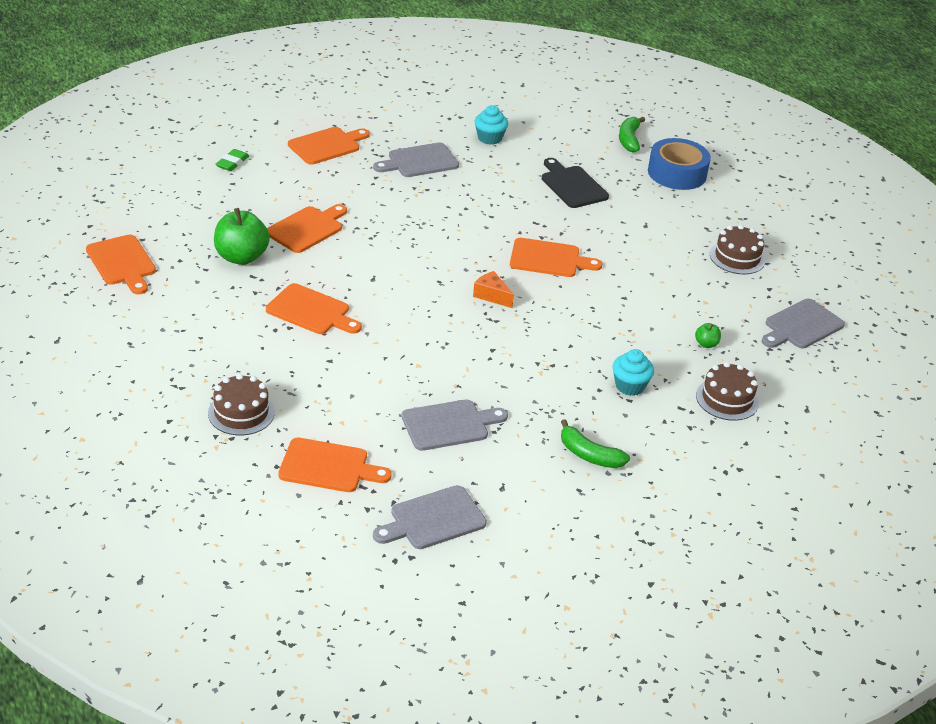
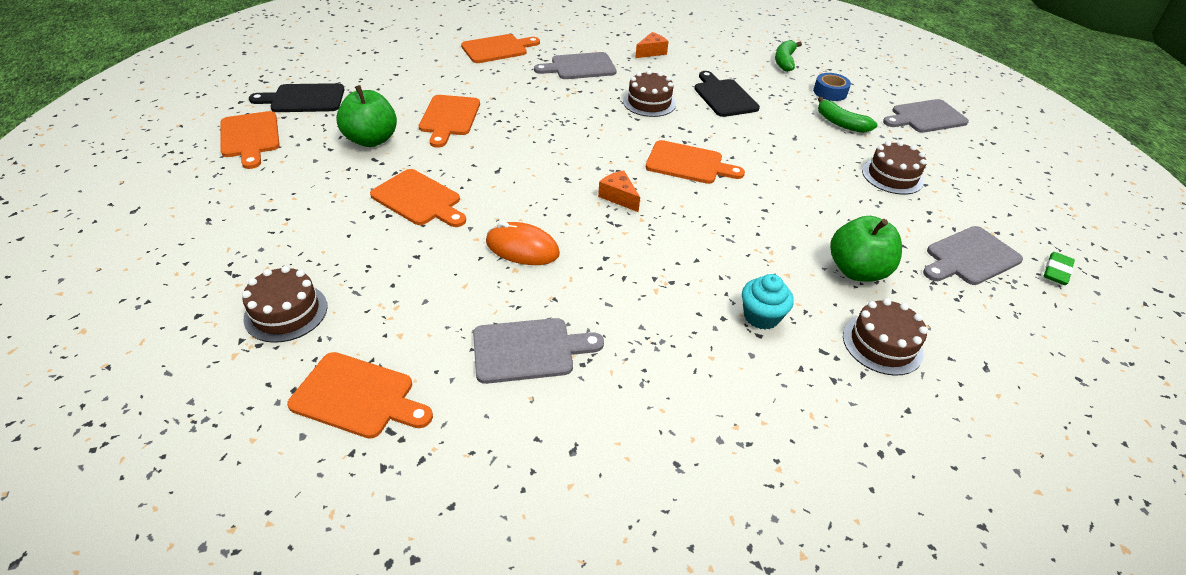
camera: 10 degrees right, 5 degrees up
(153, 218) = (304, 99): none -> black cutting board
(232, 163) = (403, 57): green eraser -> green eraser (1056, 271)
(307, 228) = (449, 118): orange cutting board -> orange cutting board turned 135 degrees clockwise
(419, 347) = (522, 248): none -> orange mouse
(433, 519) = (466, 495): grey cutting board -> grey cutting board (925, 117)
(489, 138) = (651, 52): turquoise cupcake -> orange cheese
(499, 197) = (649, 102): none -> brown cake
(589, 455) = (698, 410): green banana -> green banana (841, 123)
(677, 173) = (830, 92): blue tape -> blue tape, size x0.57
(706, 344) = (856, 270): green apple -> green apple, size x2.21

